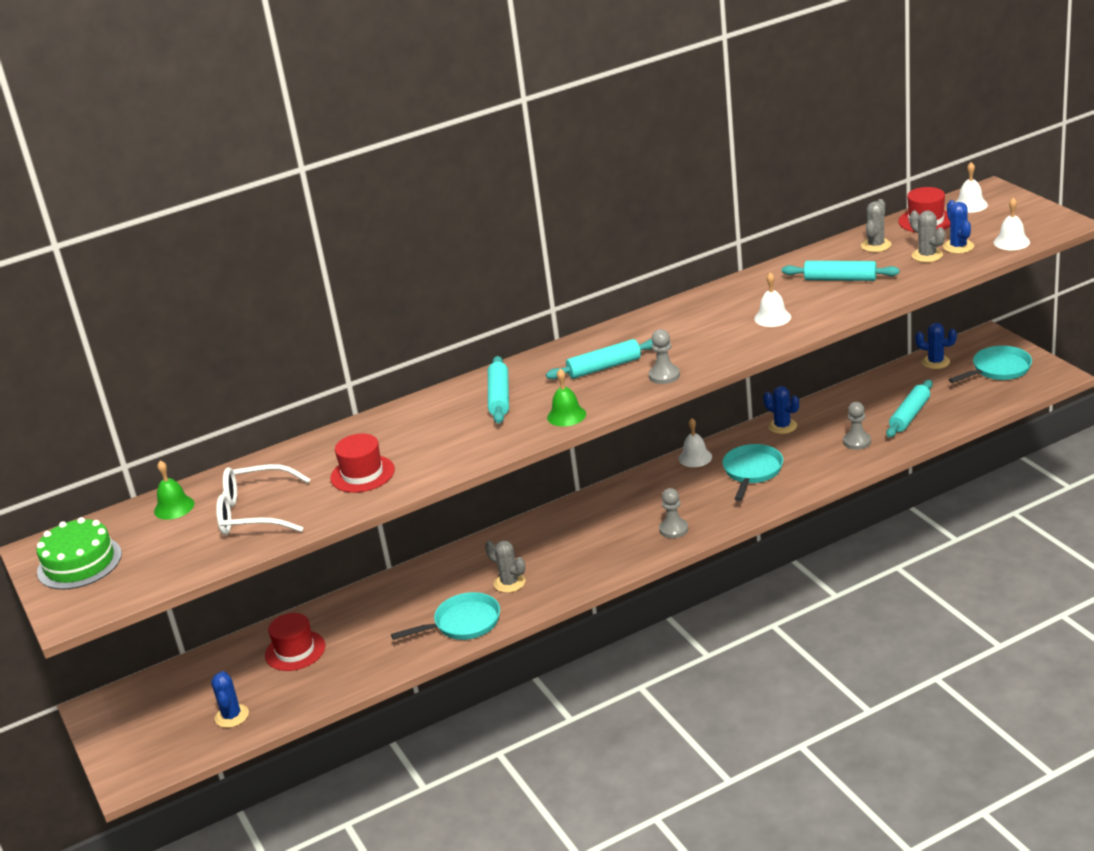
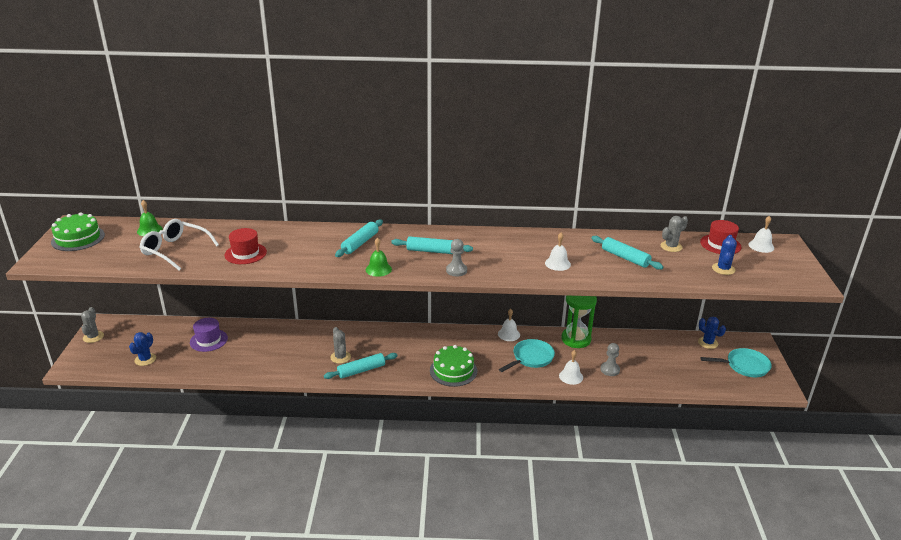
camera: 25 degrees right, 0 degrees up
(295, 651) = (208, 340): red hat -> purple hat
(463, 623) = (295, 368): turquoise pan -> none
(673, 529) = (453, 370): grey pawn -> green cake
(782, 426) = (576, 339): blue cactus -> green hourglass
(909, 415) = (658, 369): turquoise rolling pin -> turquoise rolling pin (361, 370)
(927, 255) = (696, 266): grey cactus -> grey cactus (93, 337)
(1011, 242) = (763, 280): white bell -> white bell (571, 376)

